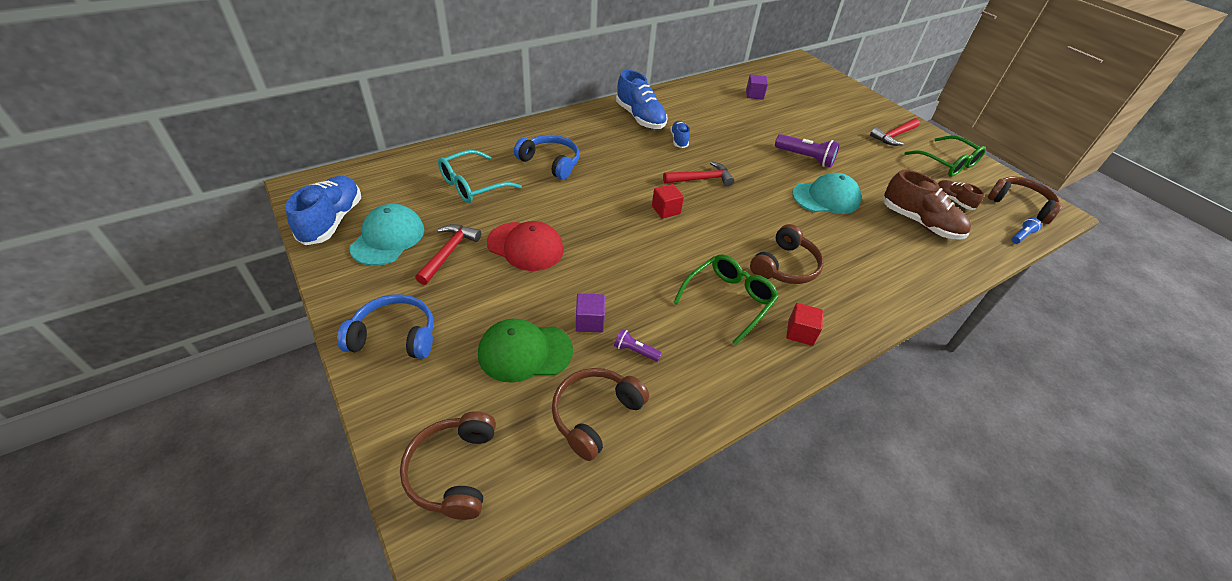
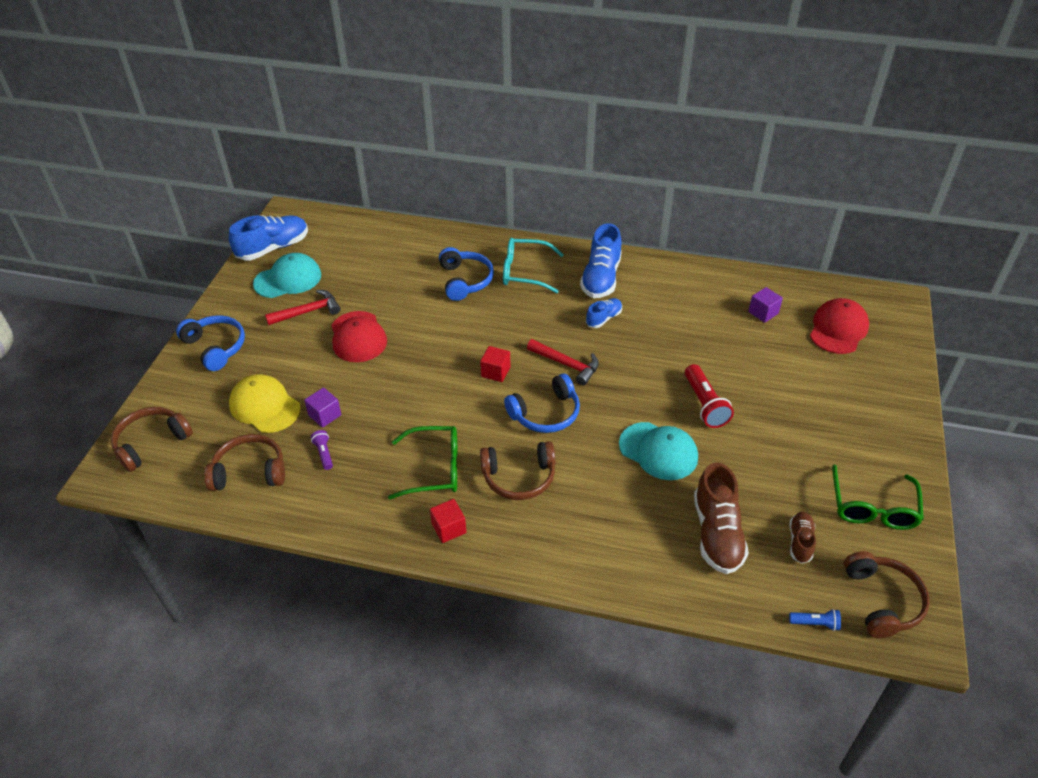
camera: 50 degrees right, 0 degrees up
(473, 185) = (387, 269): turquoise glasses -> turquoise glasses (525, 272)
(525, 352) = (264, 406): green cap -> yellow cap
(737, 216) = (546, 414): none -> blue headphones
(799, 86) = (838, 329): none -> red cap
(805, 158) = (705, 404): purple flashlight -> red flashlight
(894, 136) = (858, 443): red hammer -> none

